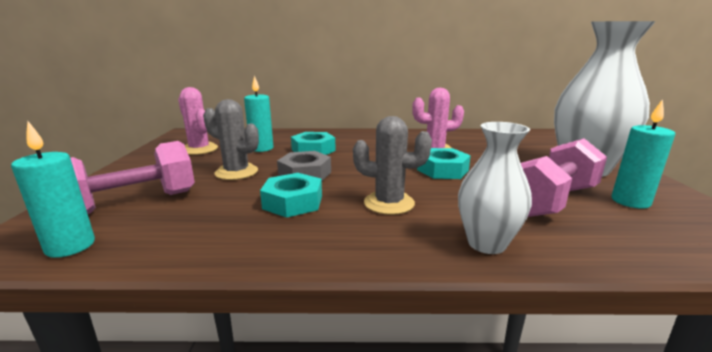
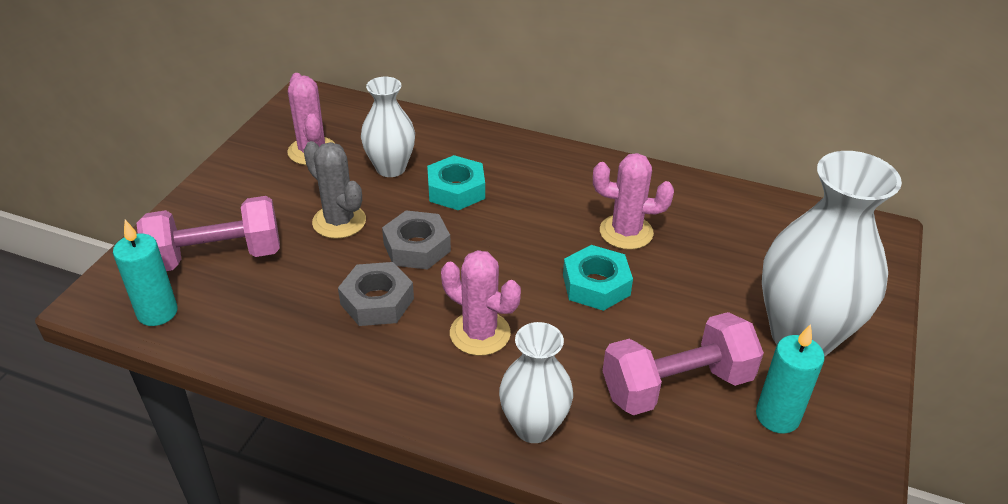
camera: 20 degrees right, 20 degrees up
(261, 148) = (391, 168): turquoise candle -> white vase
(293, 202) = (377, 301): turquoise nut -> grey nut
(389, 203) = (480, 333): grey cactus -> pink cactus

